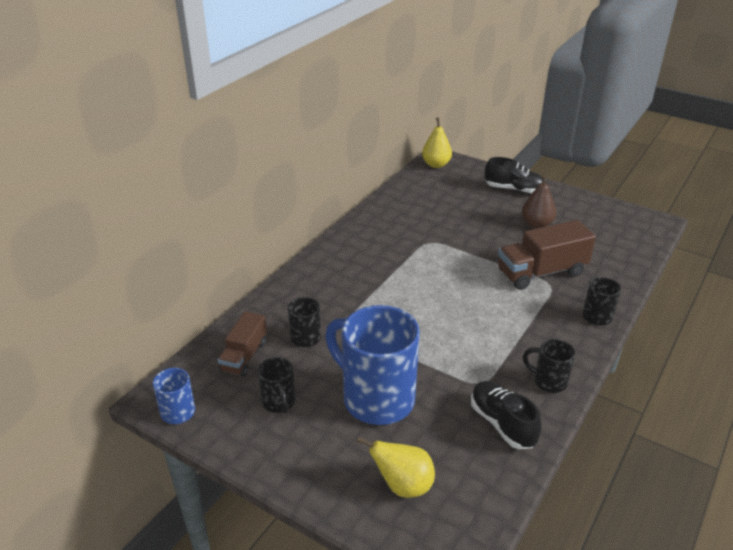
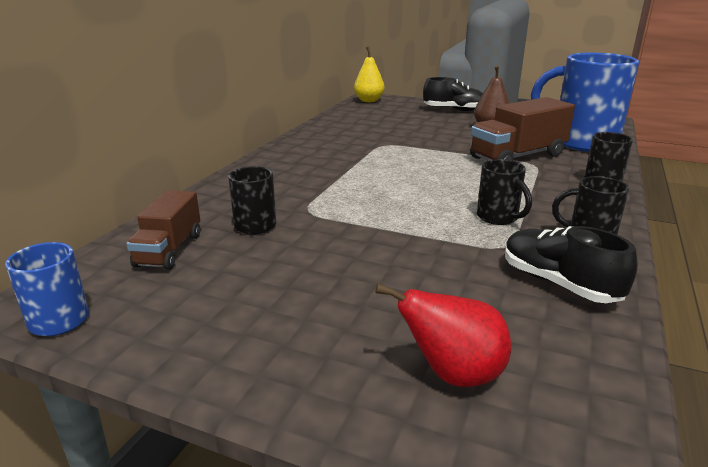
camera: 10 degrees left, 10 degrees down
(279, 402) = (226, 293): black mug -> black mug (498, 218)
(376, 398) = (370, 275): blue mug -> blue mug (581, 142)
(403, 486) = (452, 374): yellow pear -> red pear

